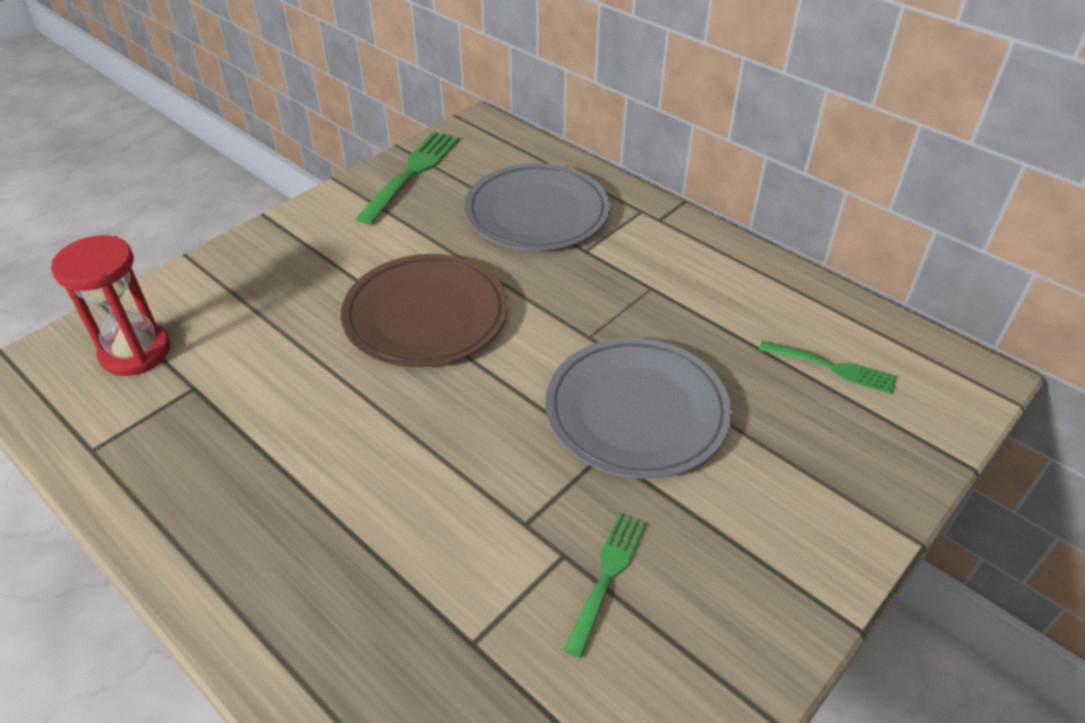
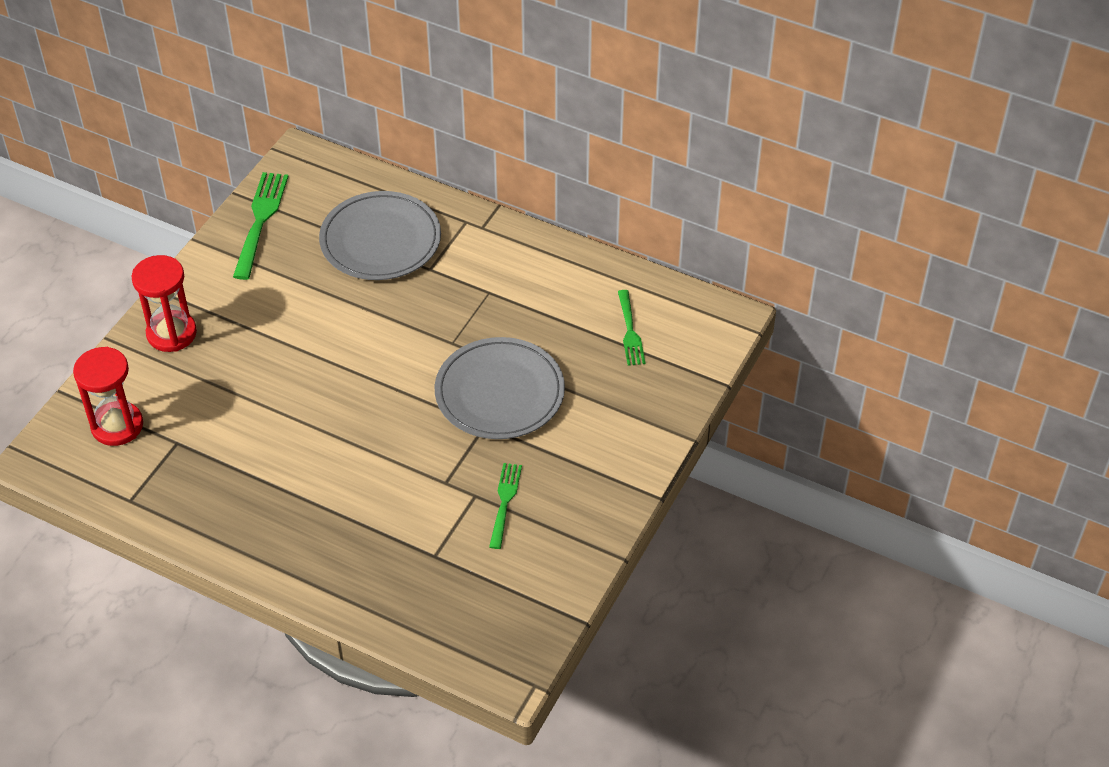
camera: 15 degrees left, 5 degrees up
(258, 263) = (171, 333): none -> red hourglass
(426, 315) = (324, 351): brown plate -> none
(832, 368) = (630, 331): green fork -> green fork turned 75 degrees clockwise

